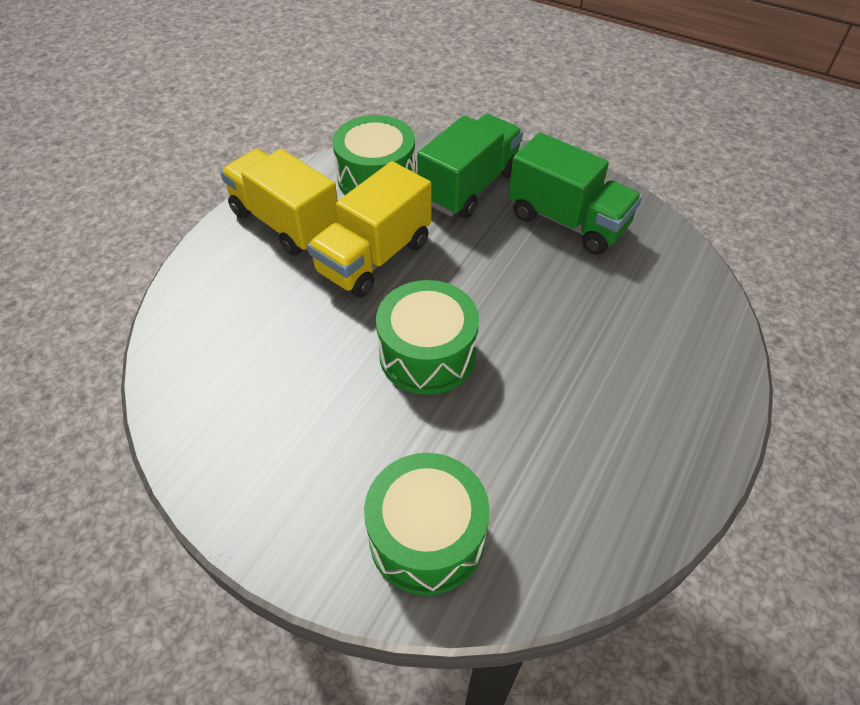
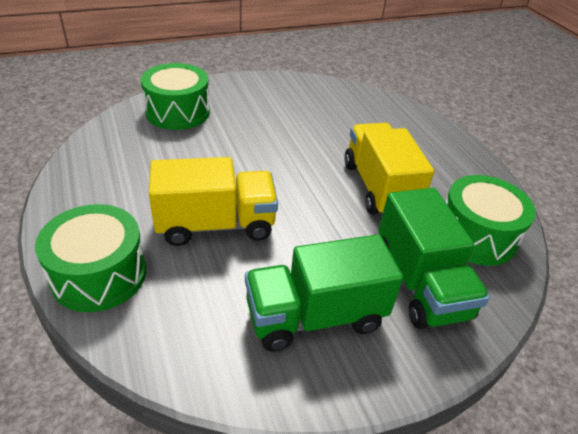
camera: 125 degrees right, 10 degrees down
(285, 222) = (451, 170): yellow truck -> yellow truck (216, 224)
(427, 354) = (272, 164): green drum -> green drum (99, 274)

